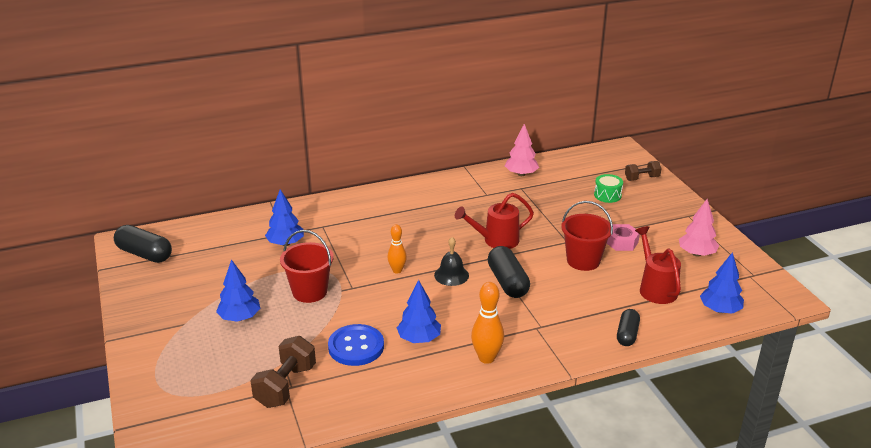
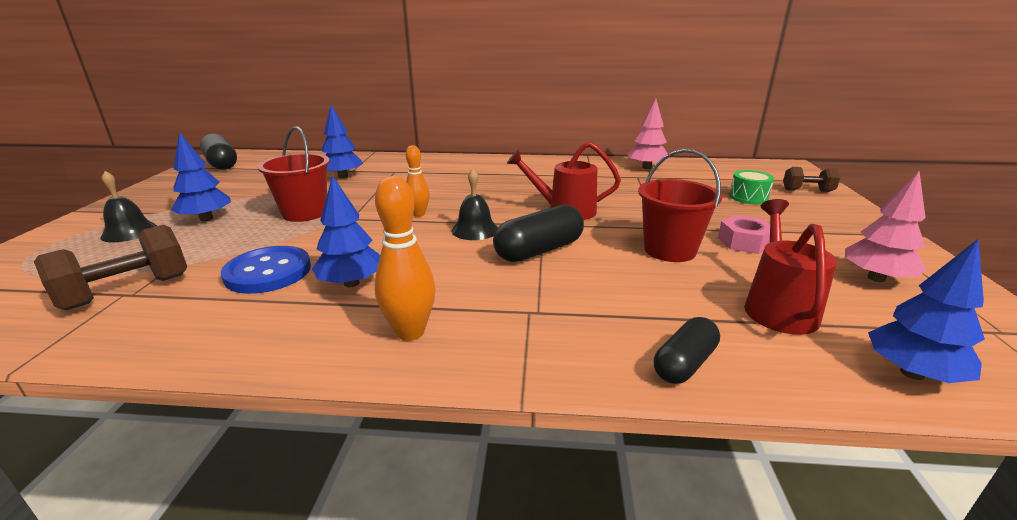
camera: 25 degrees right, 5 degrees down
(198, 345) = (129, 232): none -> black bell
(507, 282) = (539, 250): black capsule -> black capsule turned 45 degrees clockwise

